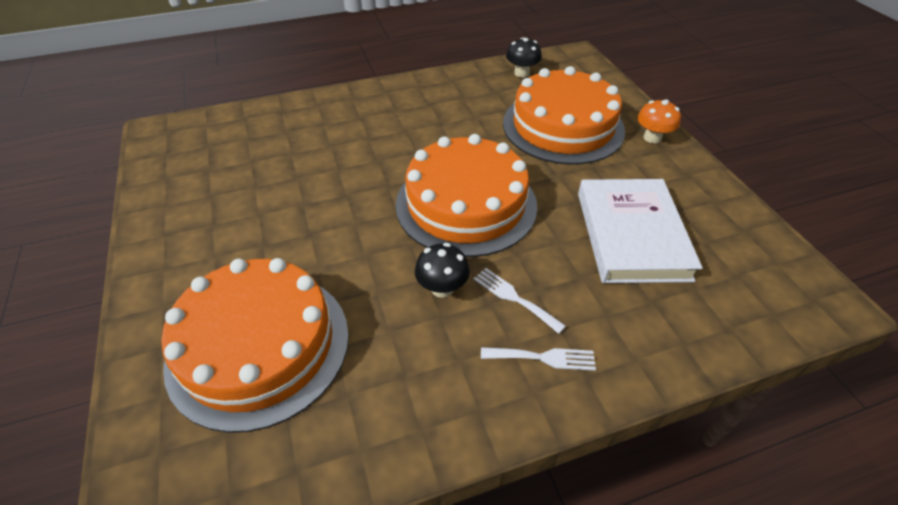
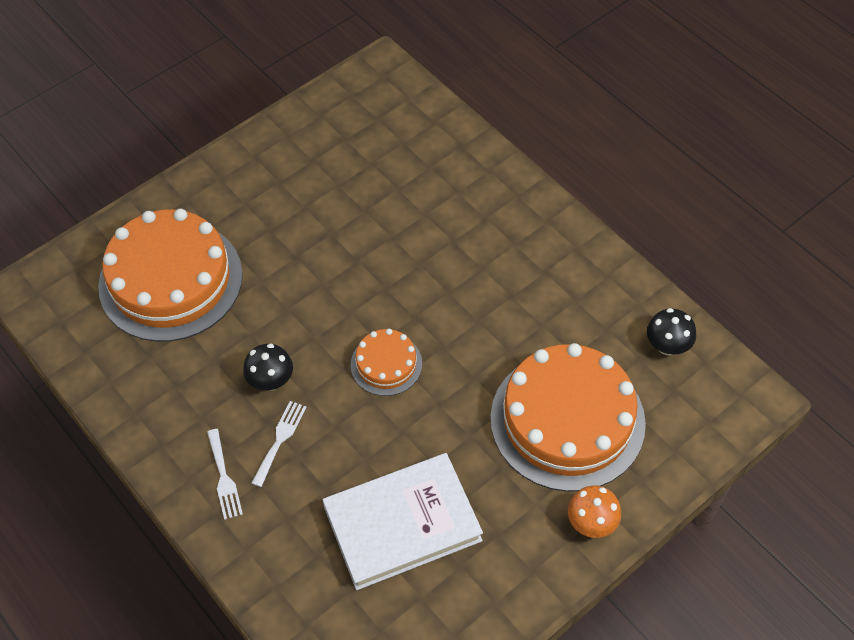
camera: 70 degrees right, 10 degrees up
(466, 204) = (386, 364): orange cake -> orange cake, size x0.48

